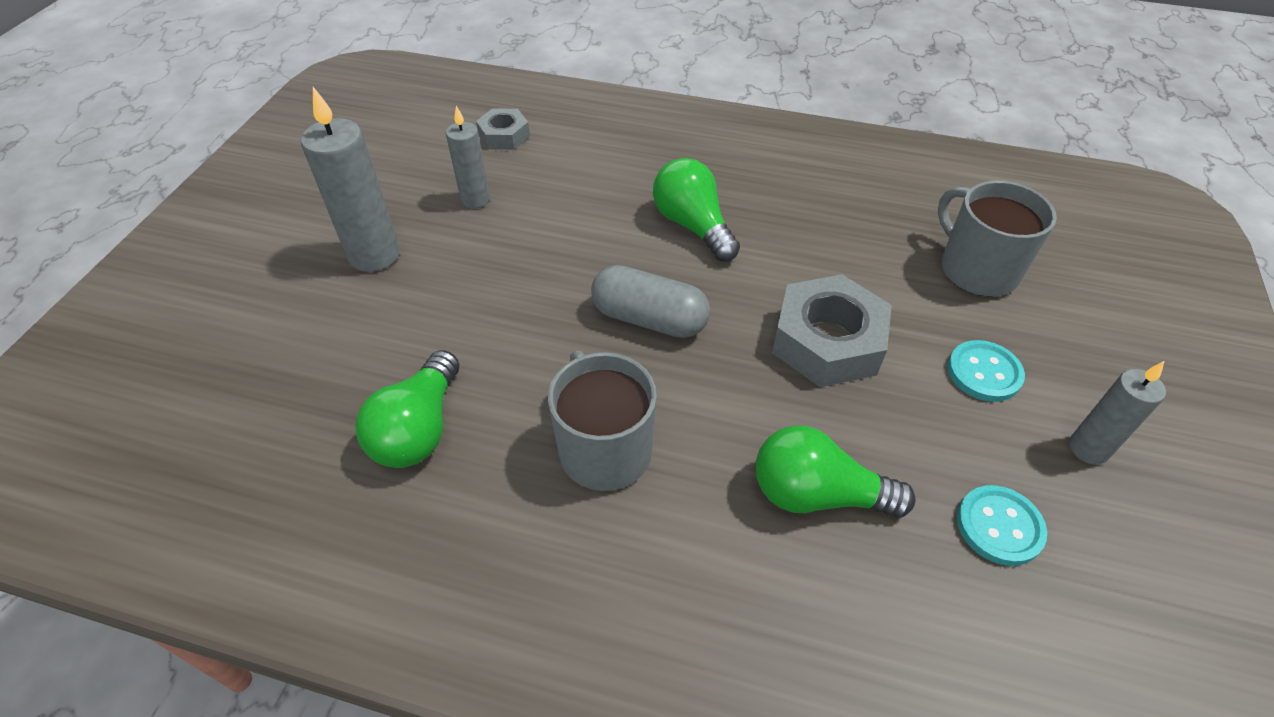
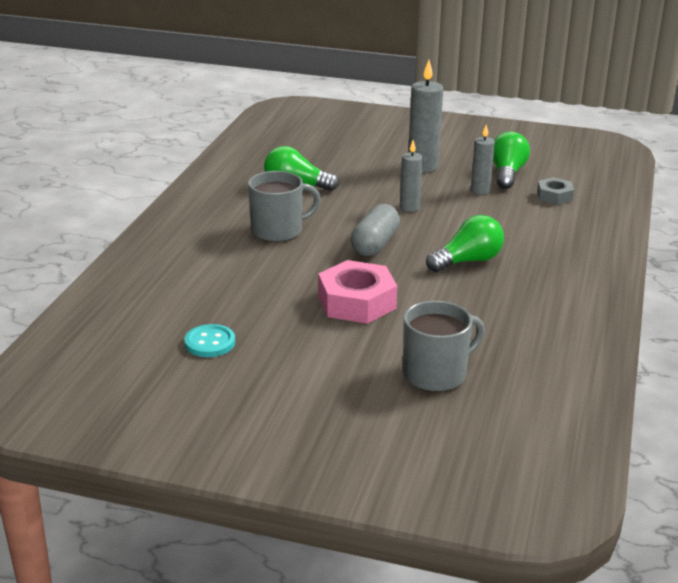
camera: 90 degrees right, 20 degrees down
(817, 494) = (241, 288): green light bulb -> green light bulb (507, 174)
(827, 342) = (356, 302): grey nut -> pink nut
(984, 373) = (328, 358): turquoise button -> none
(1088, 449) = (260, 388): grey candle -> grey candle (409, 207)

